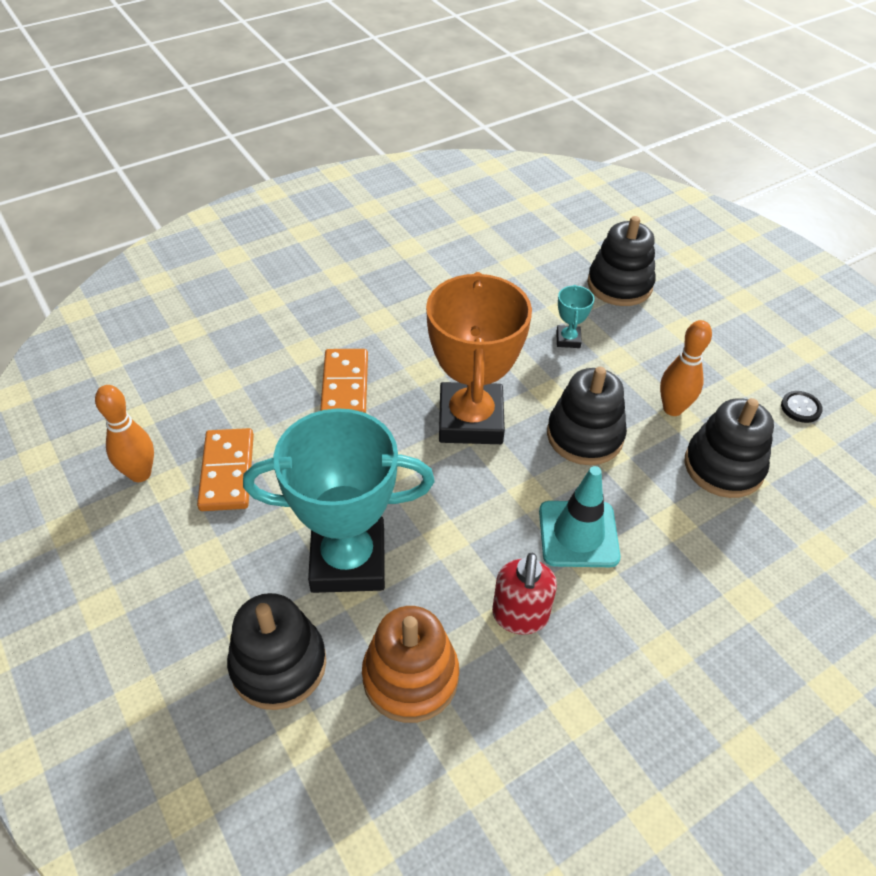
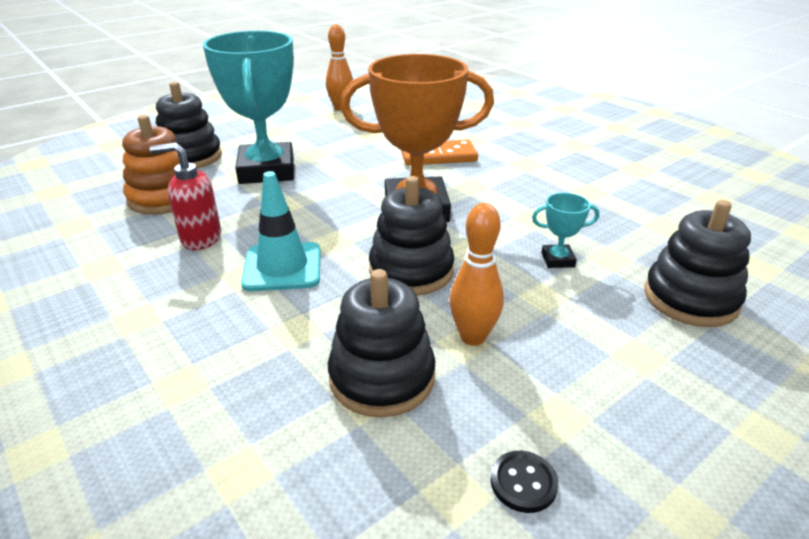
camera: 85 degrees right, 15 degrees down
(227, 472) = (345, 129): orange domino -> none

